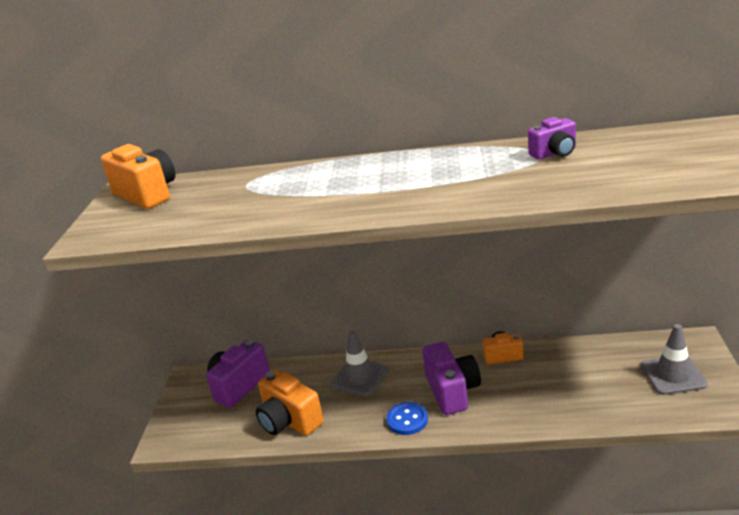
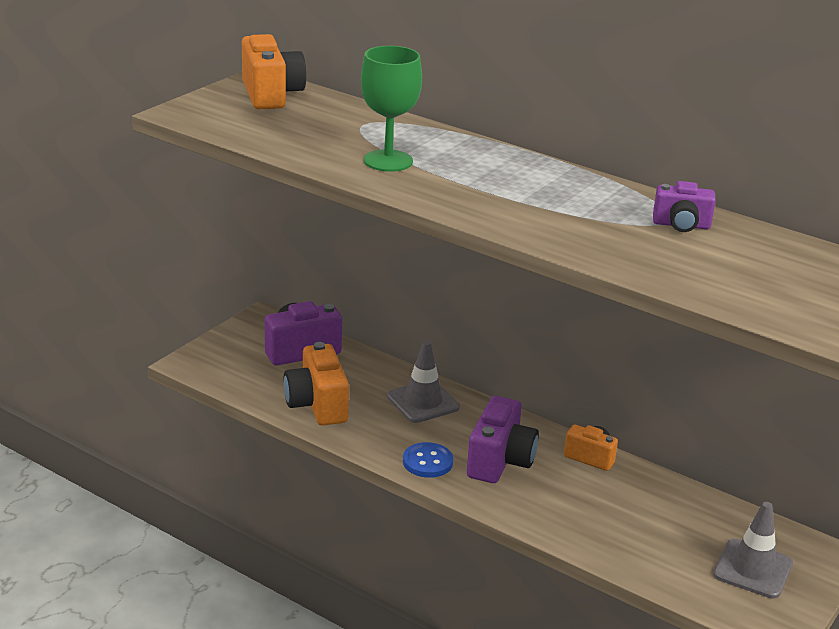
camera: 25 degrees right, 0 degrees up
(300, 201) = (388, 161): none -> green goblet

